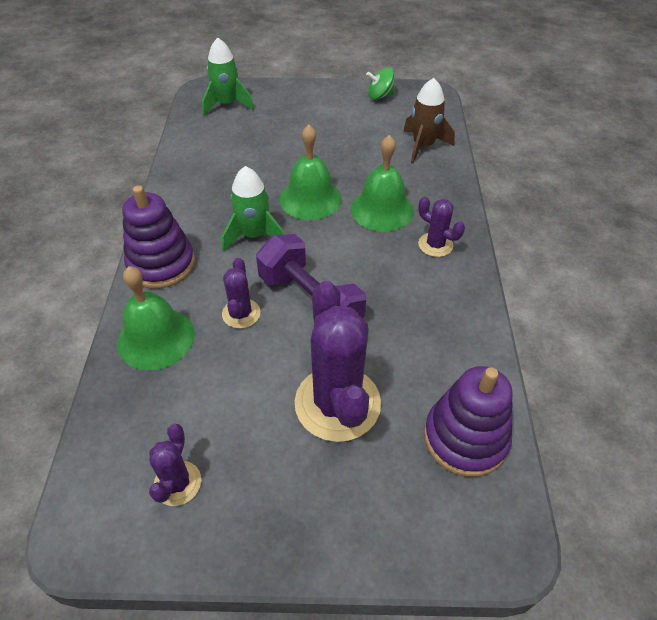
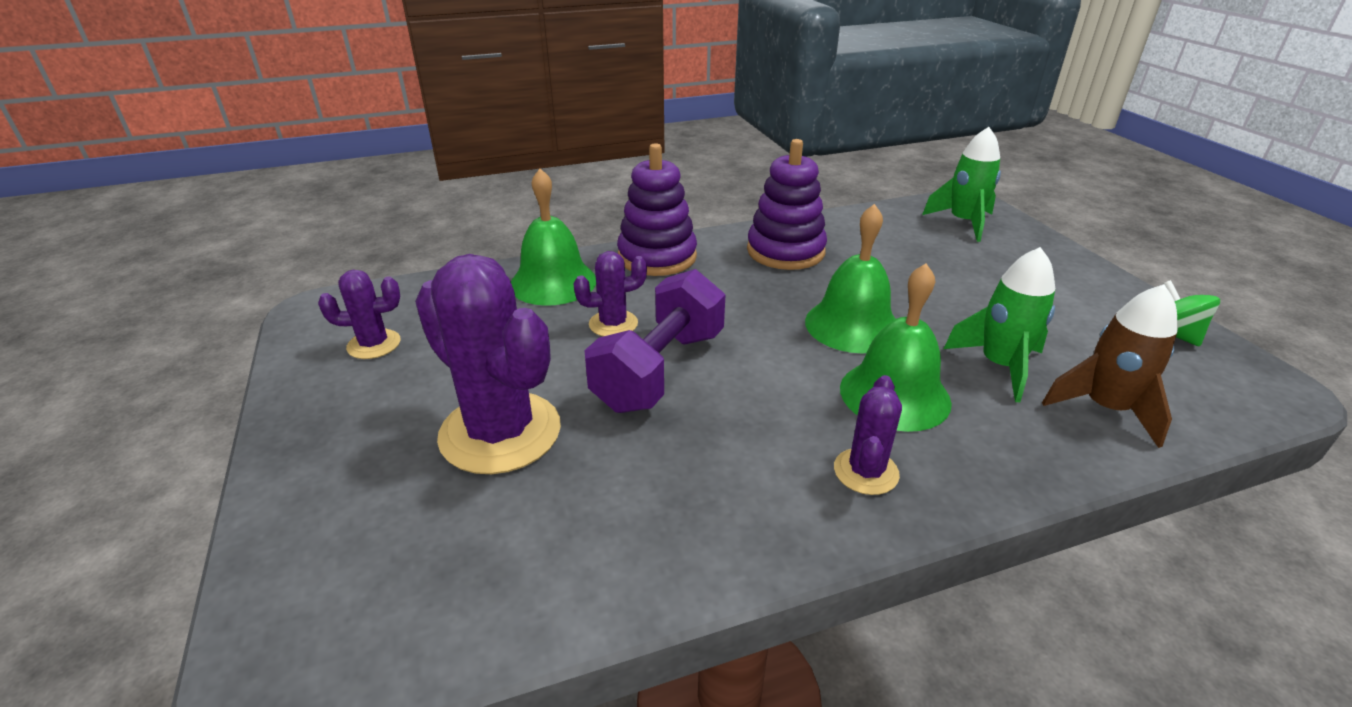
camera: 70 degrees right, 15 degrees down
(254, 235) = (746, 300): green rocket -> green rocket (999, 366)
(337, 403) = (500, 432): purple cactus -> purple cactus turned 75 degrees clockwise
(465, 438) = (467, 585): purple stacking toy -> purple stacking toy (785, 251)

